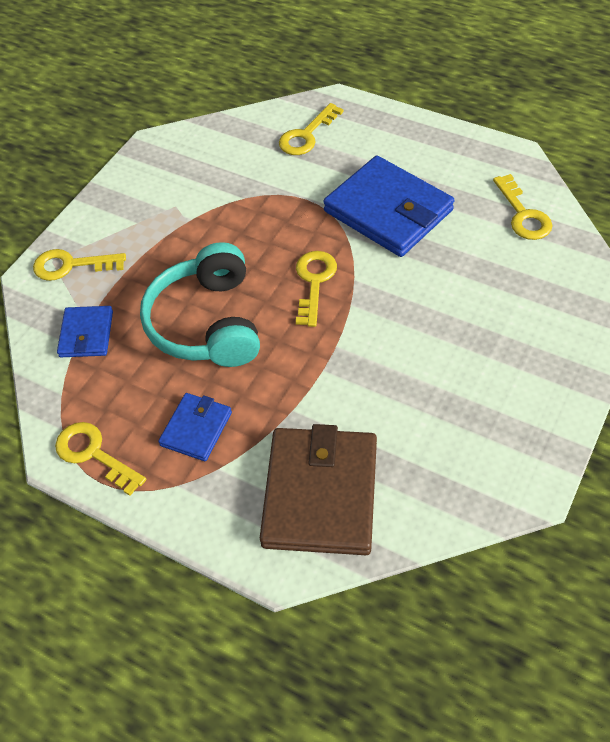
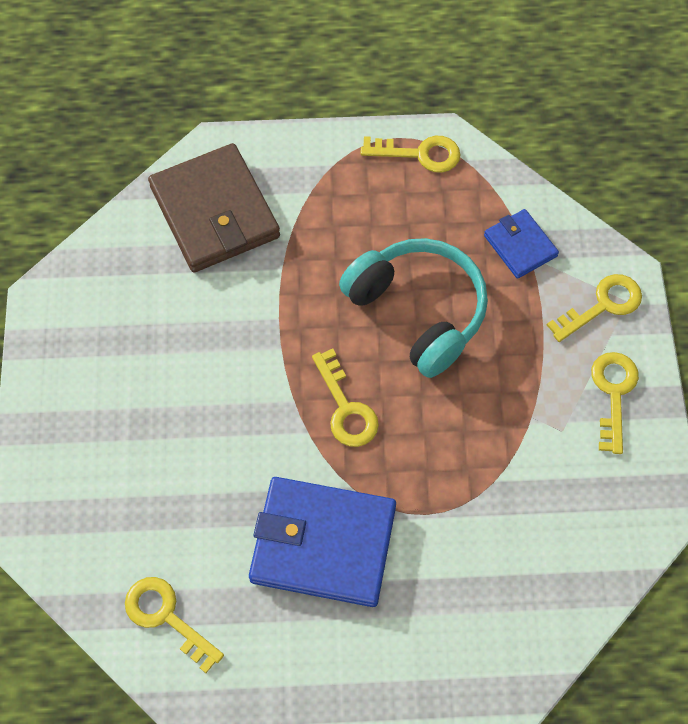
camera: 145 degrees right, 10 degrees up
(196, 429) = (352, 213): blue wallet -> none
(307, 135) = (492, 619): yellow key -> yellow key (613, 394)

